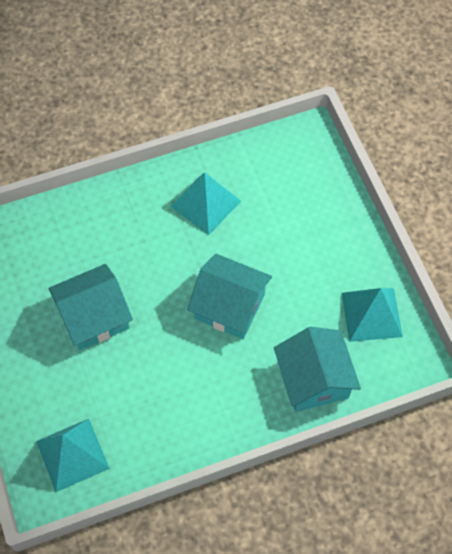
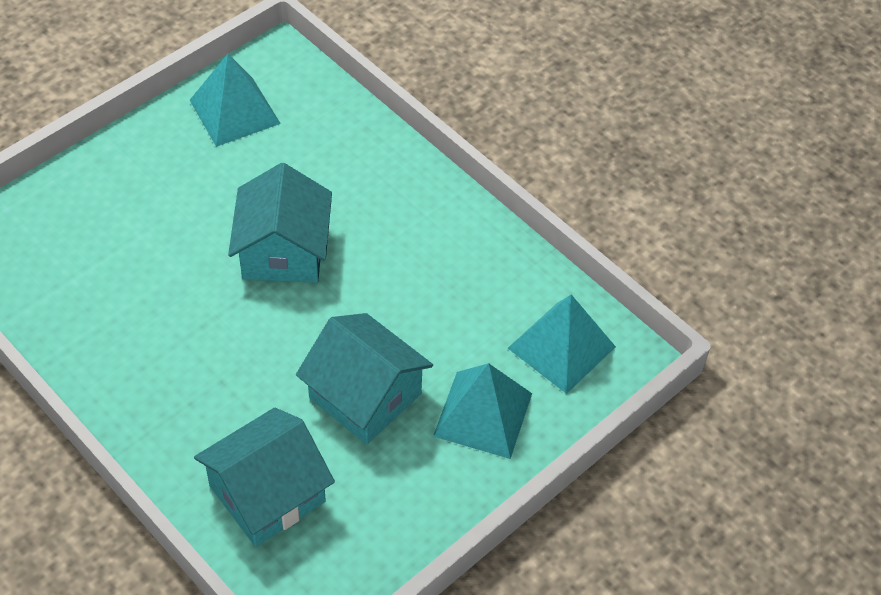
camera: 115 degrees left, 10 degrees down
(205, 203) = (132, 327): turquoise pyramid -> turquoise pyramid (483, 414)
(314, 379) = (345, 143): turquoise house -> turquoise house (267, 494)

